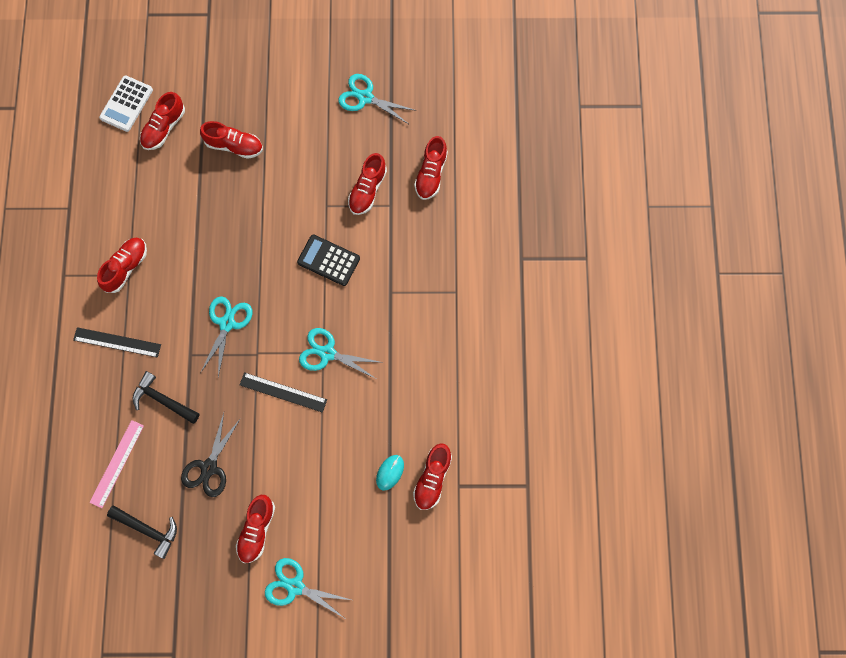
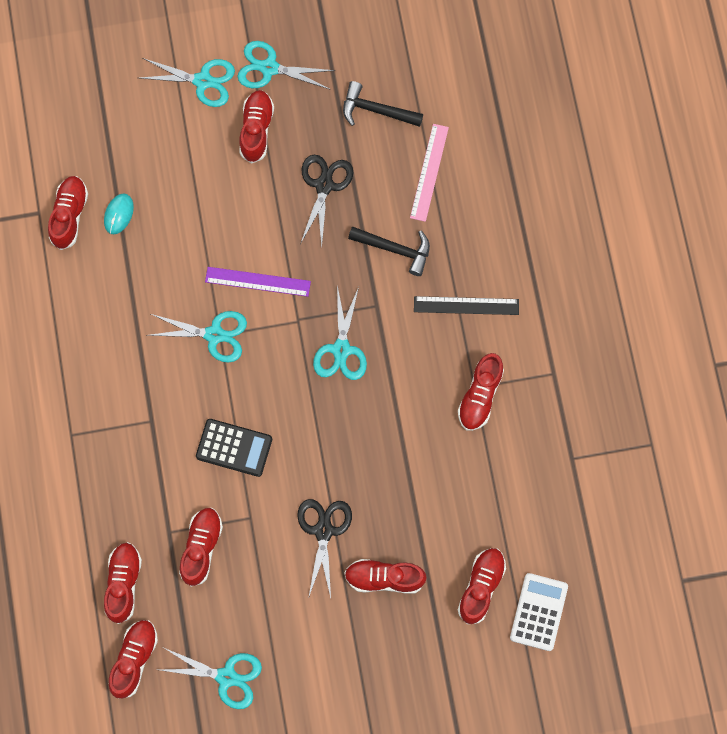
camera: 170 degrees right, 0 degrees up
(233, 588) = (269, 68): none -> turquoise scissors
(272, 187) = (323, 531): none -> black scissors
(283, 392) = (257, 281): black ruler -> purple ruler
(431, 120) = (134, 659): none -> red shoe

